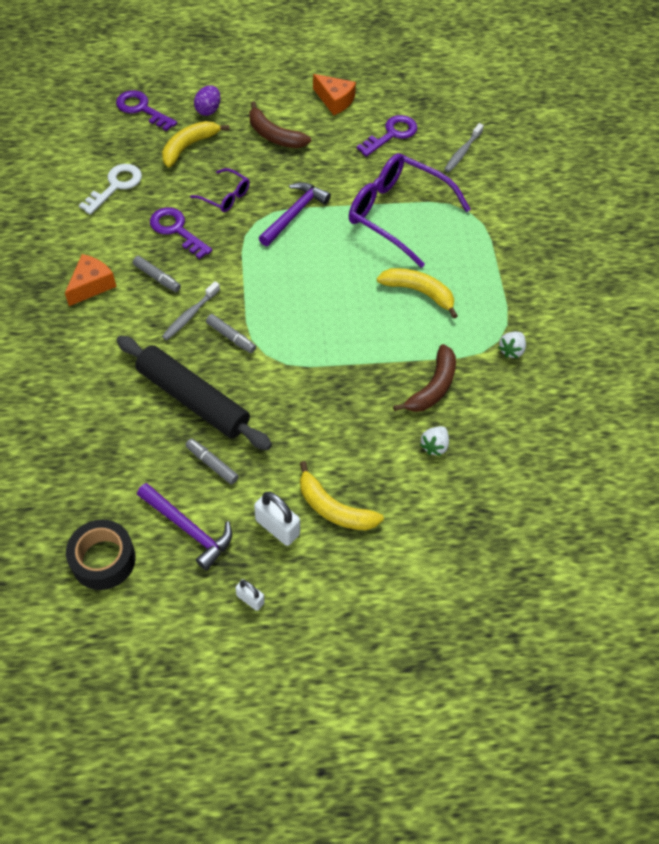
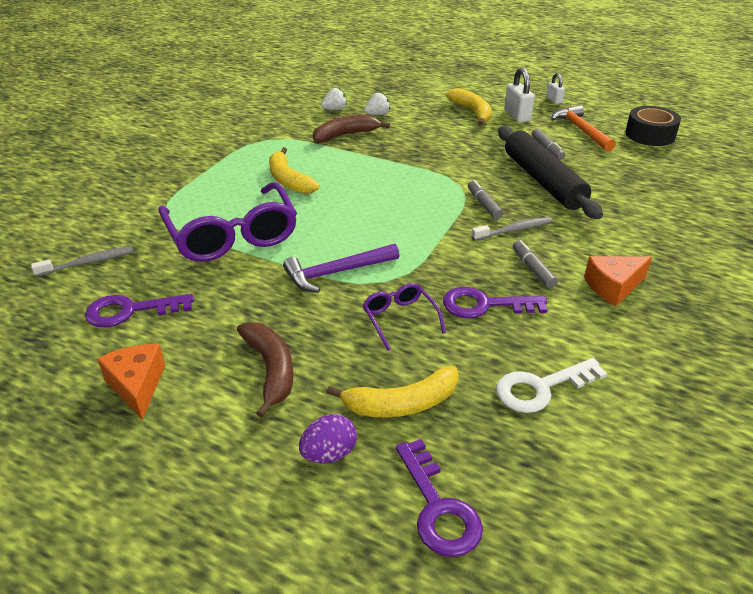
camera: 145 degrees left, 20 degrees down
(176, 230) = (485, 305): purple key -> purple key turned 105 degrees clockwise
(188, 529) = (581, 130): purple hammer -> orange hammer
(511, 350) = (264, 133): white strawberry -> white strawberry (335, 109)

